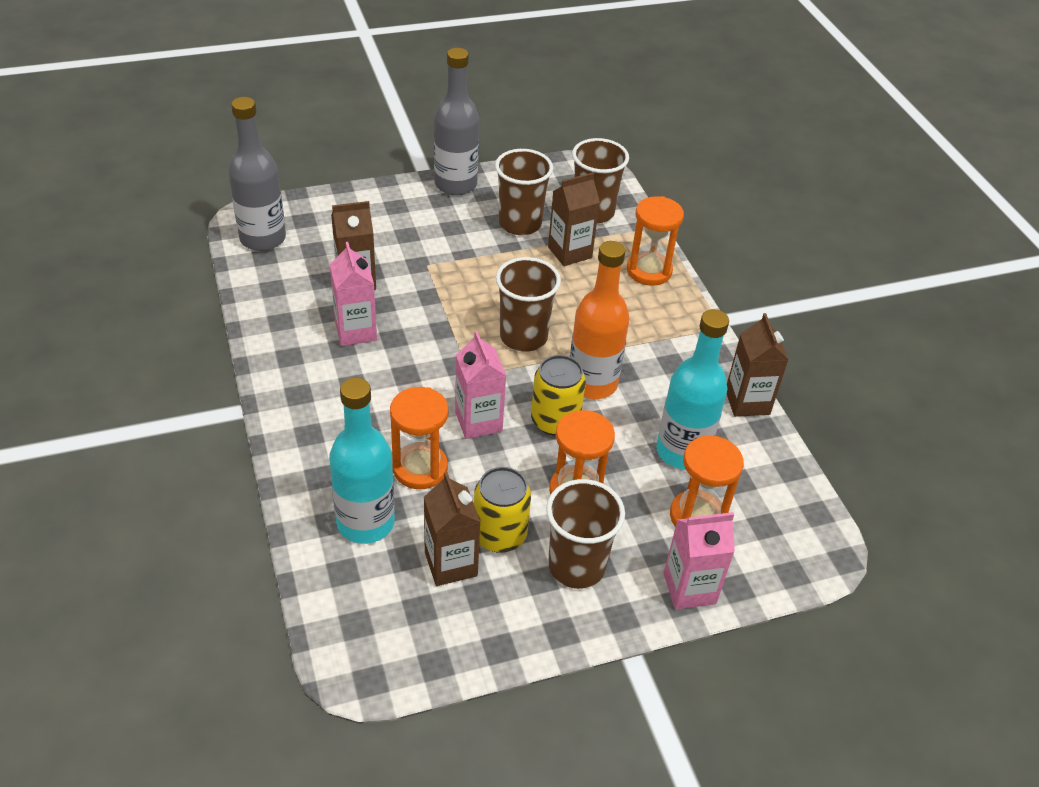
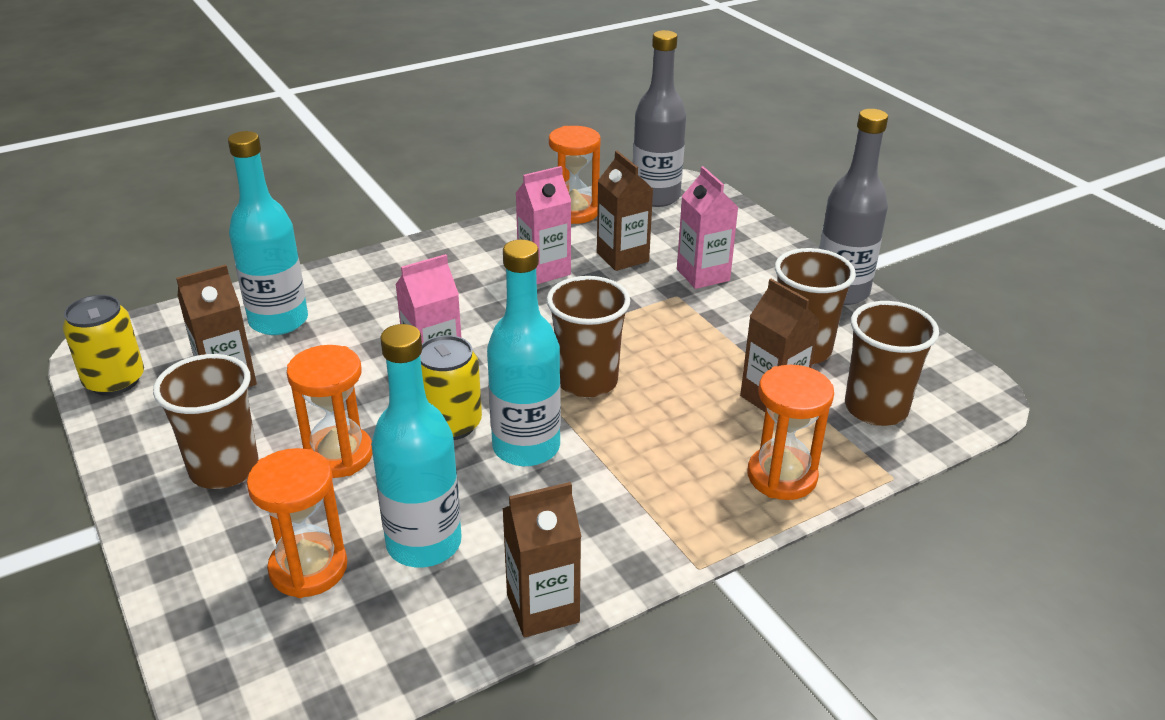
camera: 80 degrees right, 10 degrees down
(420, 468) = (355, 341): orange hourglass -> orange hourglass (574, 212)
(499, 535) = (268, 406): yellow can -> yellow can (115, 381)
(592, 383) = (526, 447): orange bottle -> turquoise bottle
(689, 588) = (188, 570): pink carton -> pink carton (703, 275)

